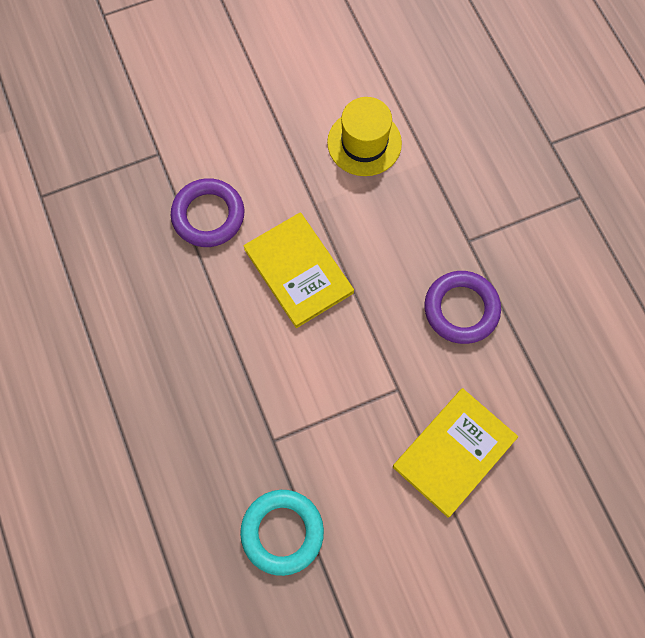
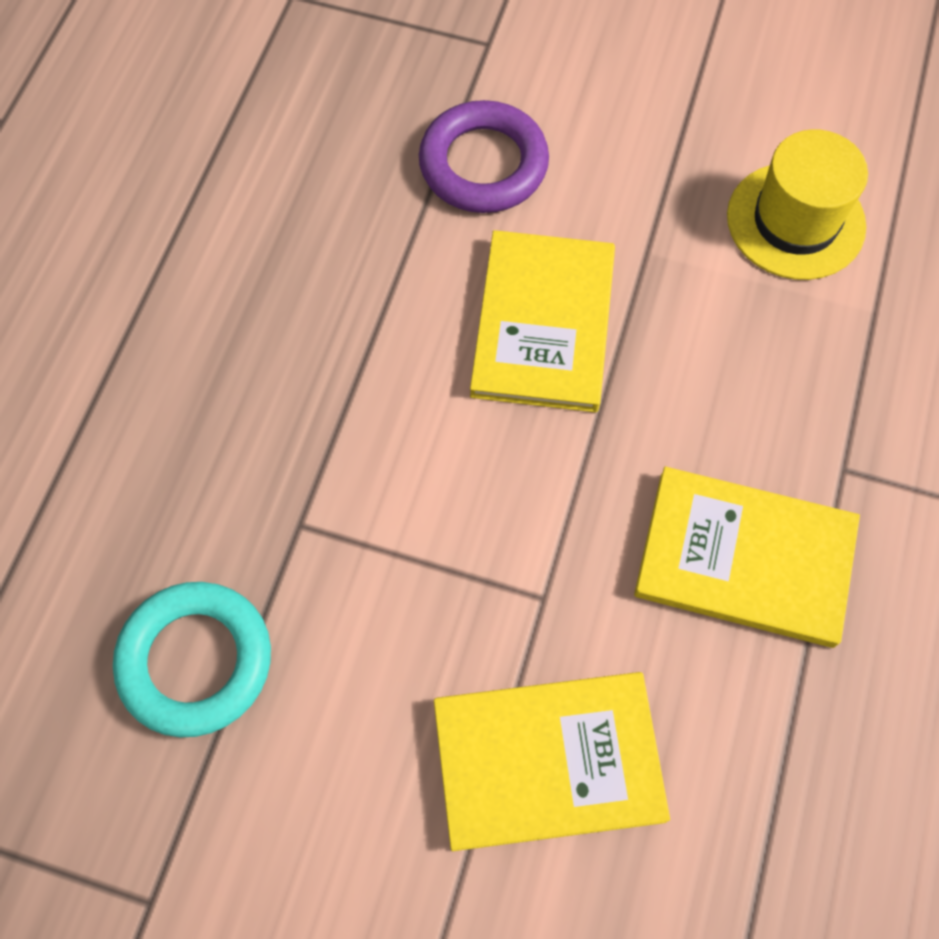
camera: 40 degrees right, 5 degrees down
(461, 309) = (744, 559): purple ring -> yellow book

